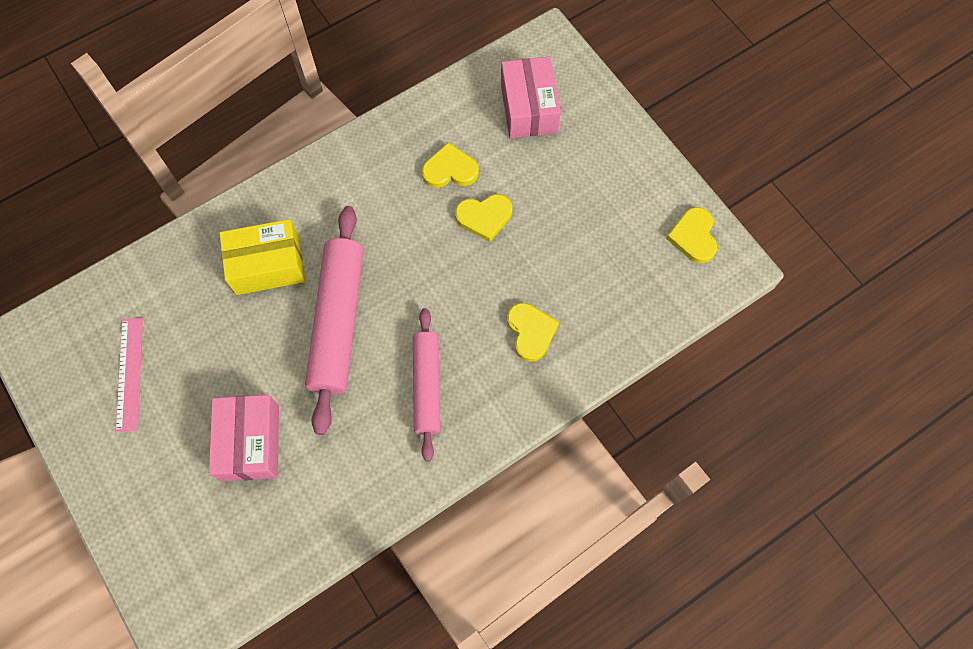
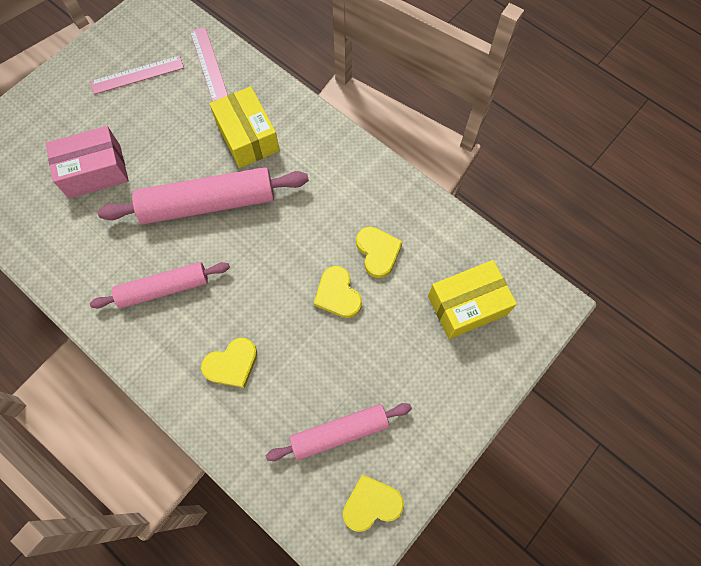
camera: 75 degrees right, 0 degrees up
(148, 288) = (209, 64): none -> pink ruler
(529, 108) = (467, 305): pink box -> yellow box
(623, 248) = (339, 432): none -> pink rolling pin

